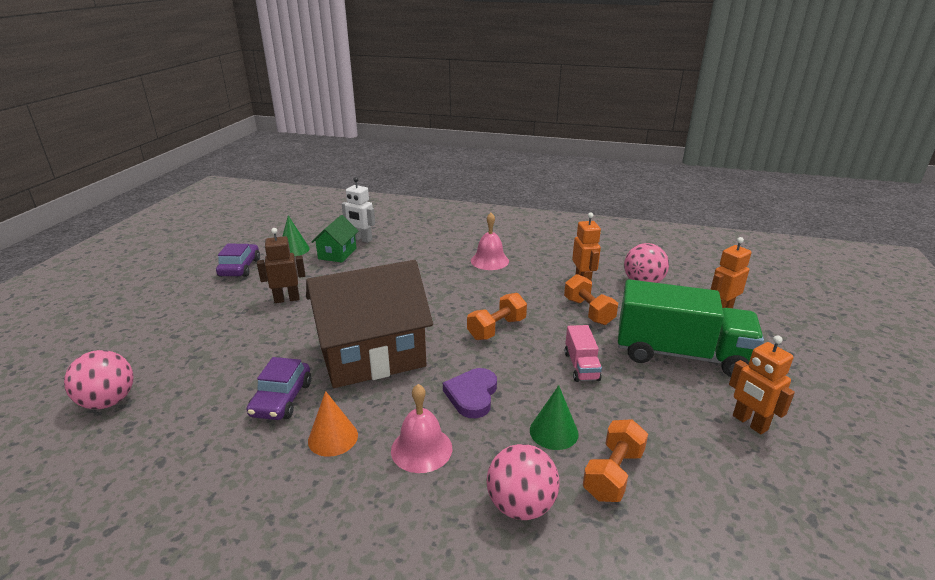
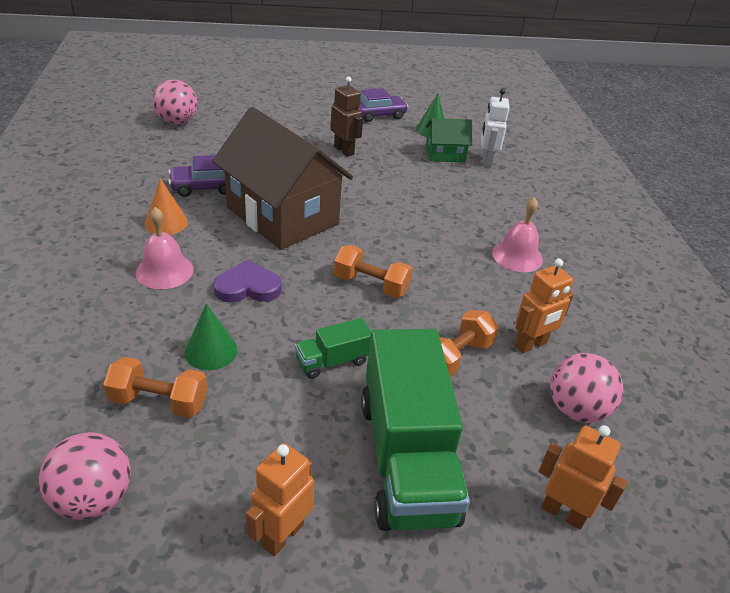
camera: 65 degrees right, 10 degrees up
(521, 505) = (107, 341): pink ball -> pink ball (93, 499)
(581, 366) = (332, 361): pink truck -> green truck

